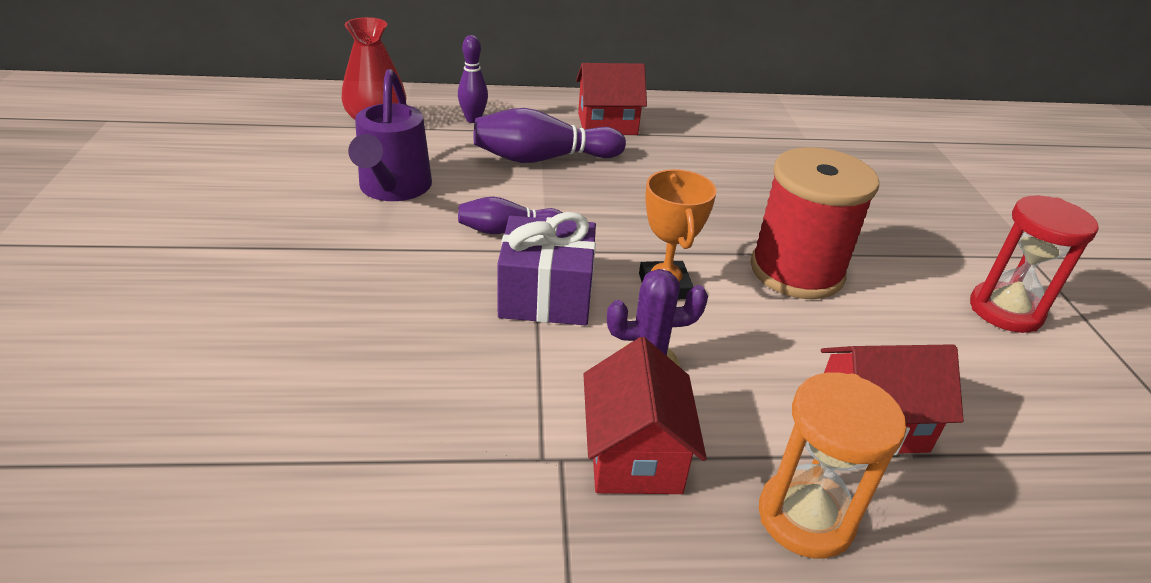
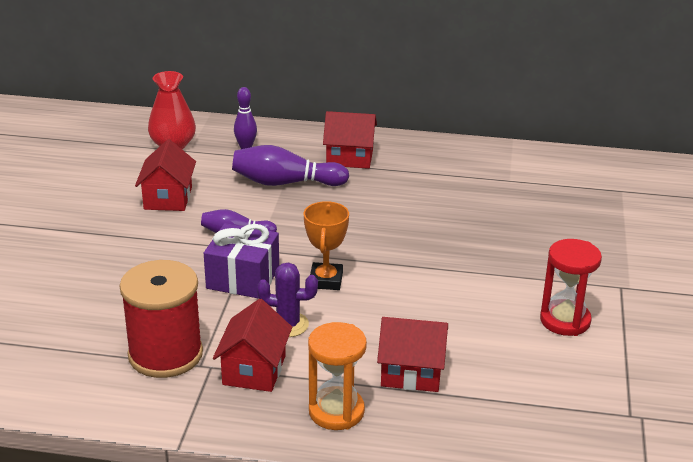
camera: 15 degrees right, 5 degrees down
(393, 189) = (168, 198): purple watering can -> red house
(796, 271) = (427, 279): red spool -> red spool (165, 354)

